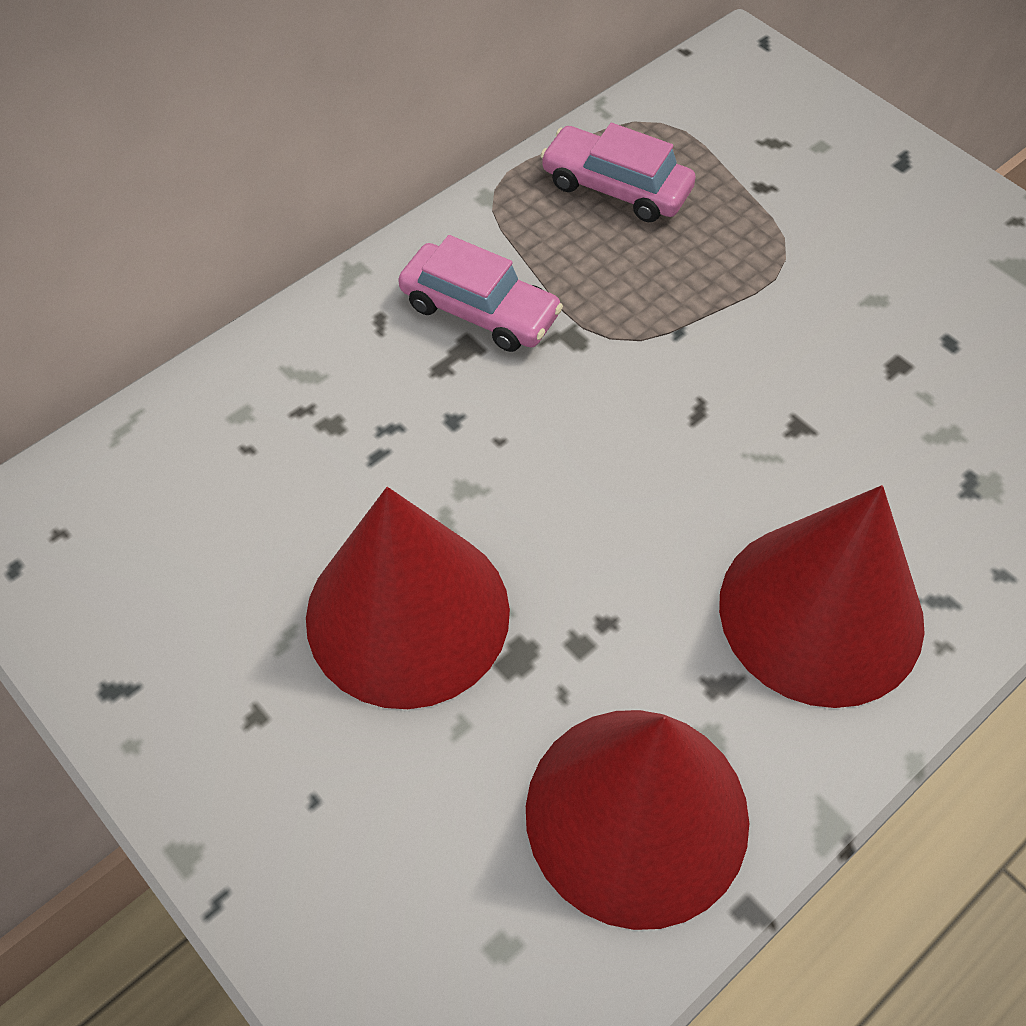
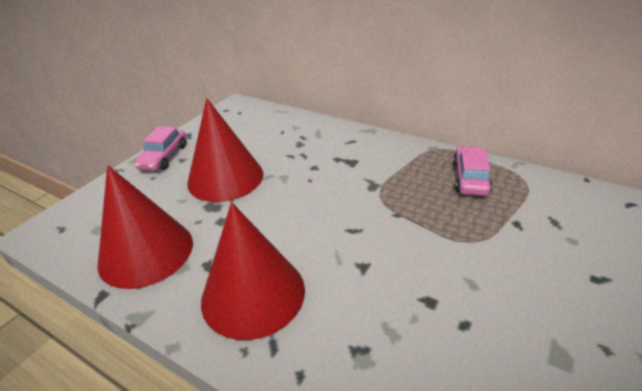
camera: 75 degrees right, 20 degrees down
(479, 310) = (371, 160): pink car -> pink car (164, 157)

